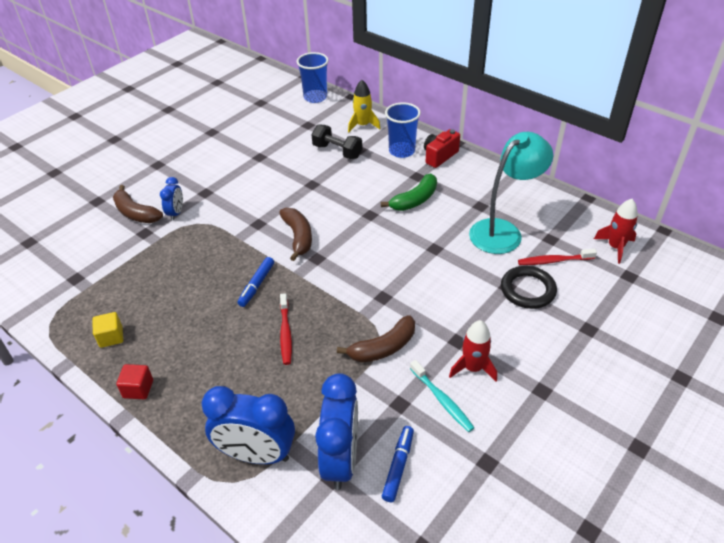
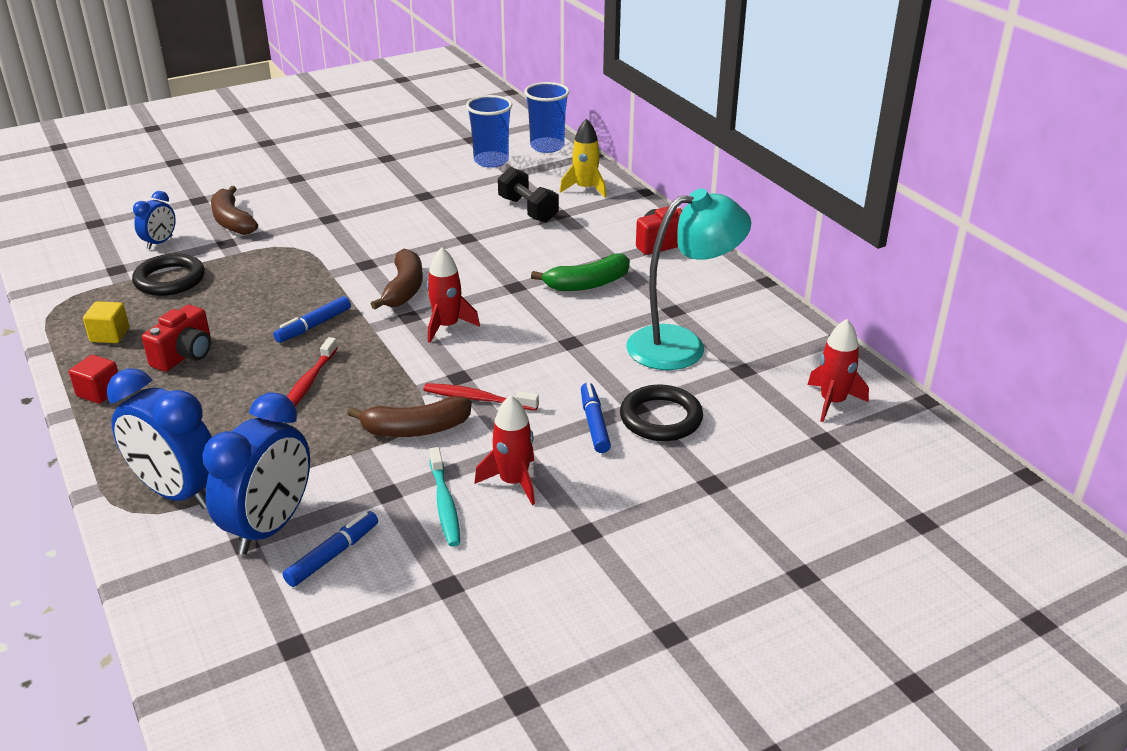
camera: 20 degrees right, 10 degrees down
(123, 276) = (170, 279): none -> black ring
(176, 213) = (278, 231): blue clock -> blue clock (160, 242)
(180, 337) = (185, 355): none -> red camera
(347, 259) = (447, 326): none -> red rocket
(401, 151) = (614, 227): blue cup -> blue cup (491, 161)
(491, 307) = (594, 423): none -> blue marker
(554, 261) = (727, 395): red toothbrush -> red toothbrush (477, 399)

